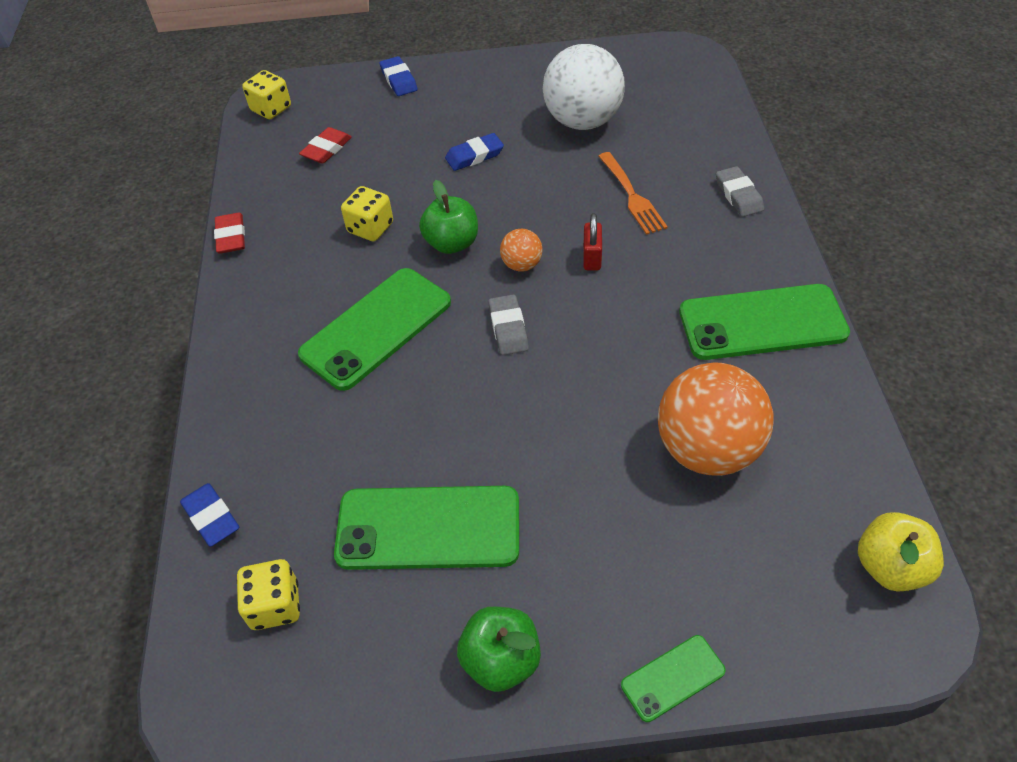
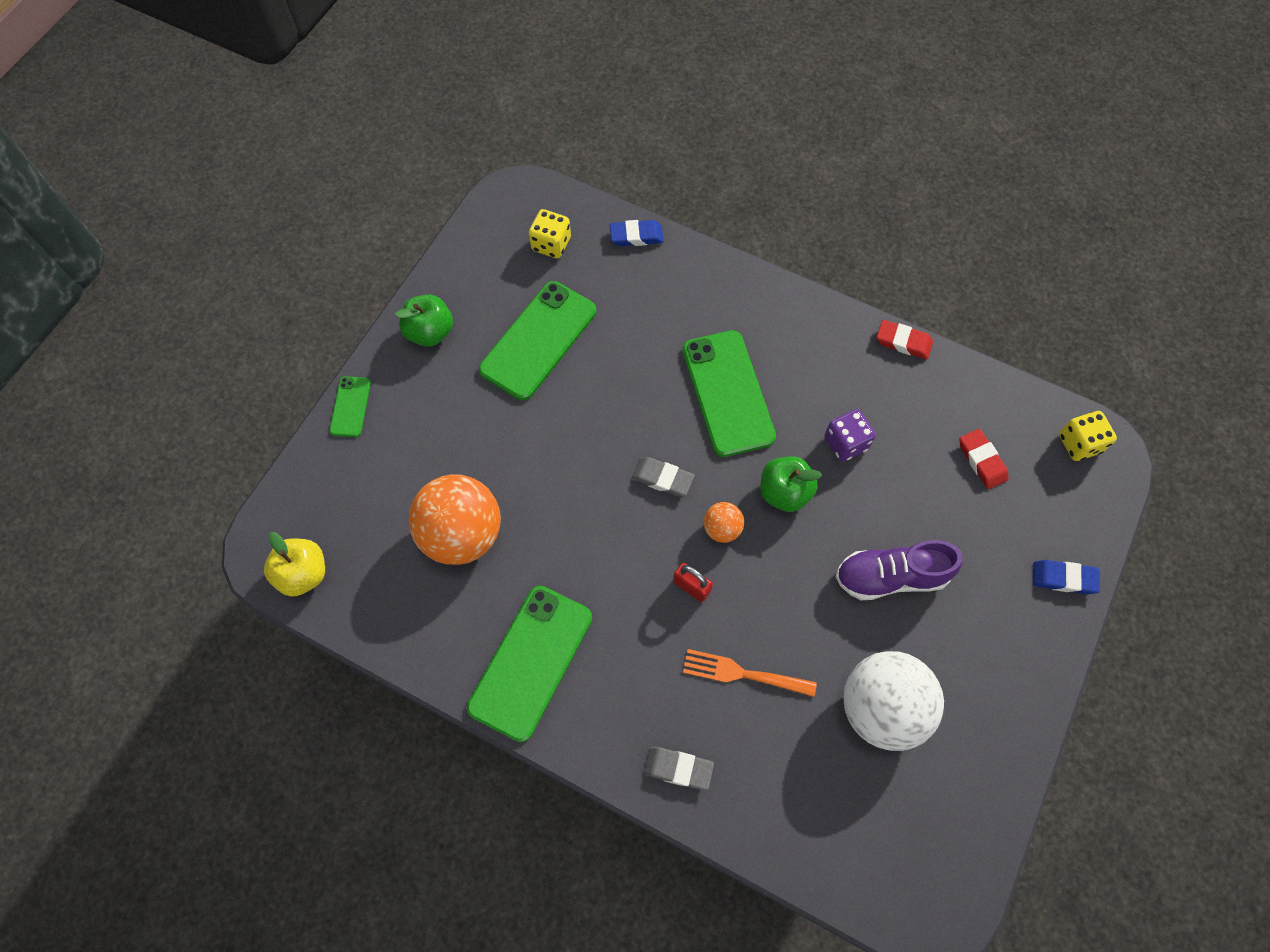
camera: 120 degrees right, 15 degrees up
(370, 228) = (845, 443): yellow dice -> purple dice
(474, 156) = (891, 576): blue eraser -> purple shoe

